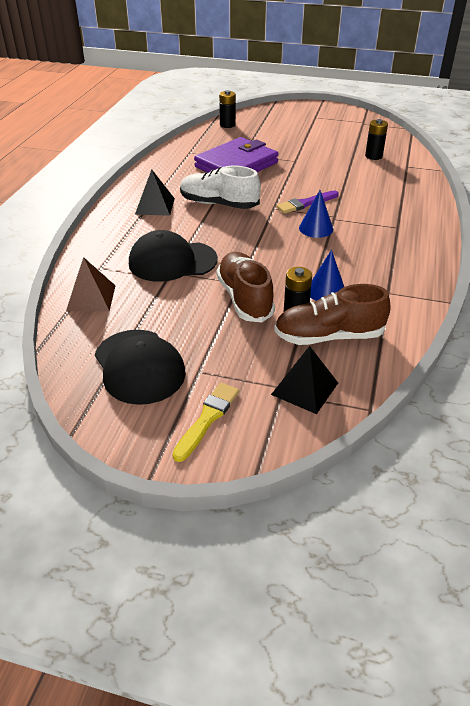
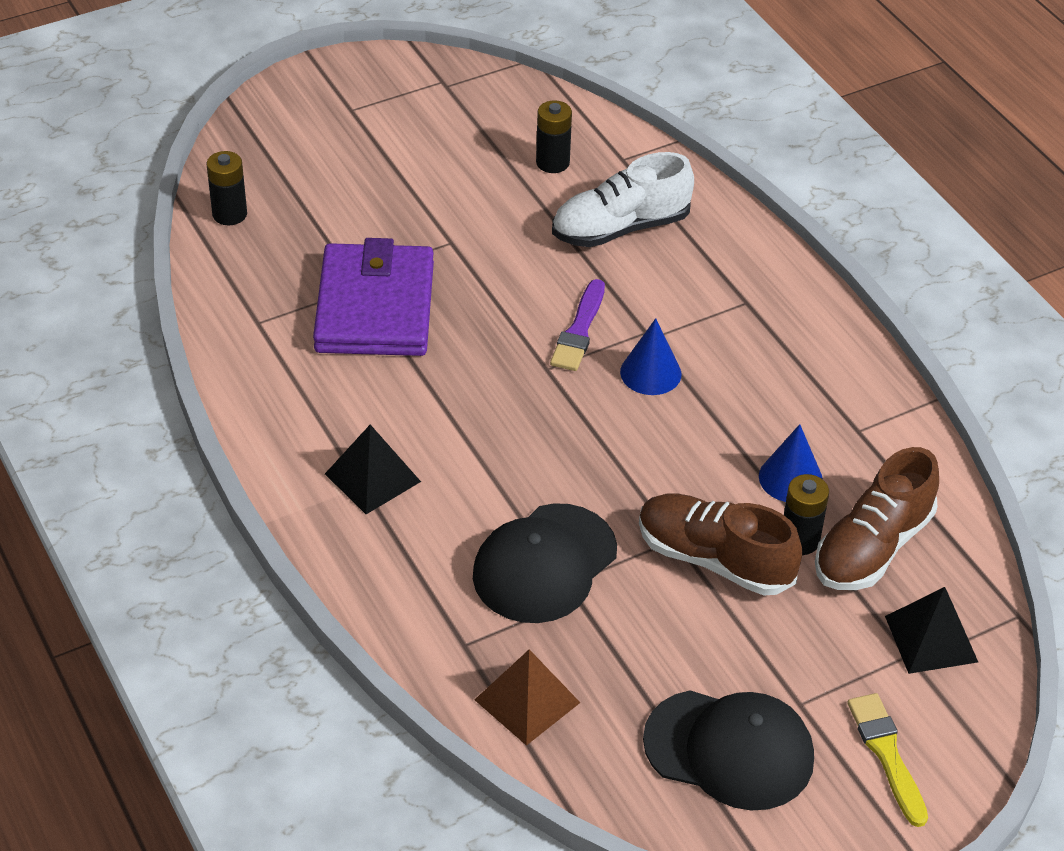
camera: 45 degrees left, 5 degrees up
(219, 204) = (461, 411): white shoe -> white shoe (620, 228)

